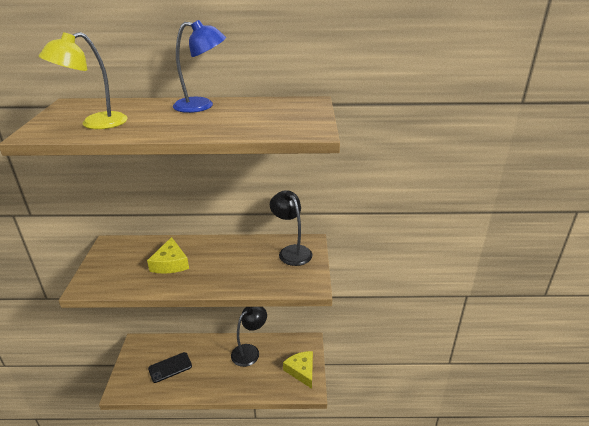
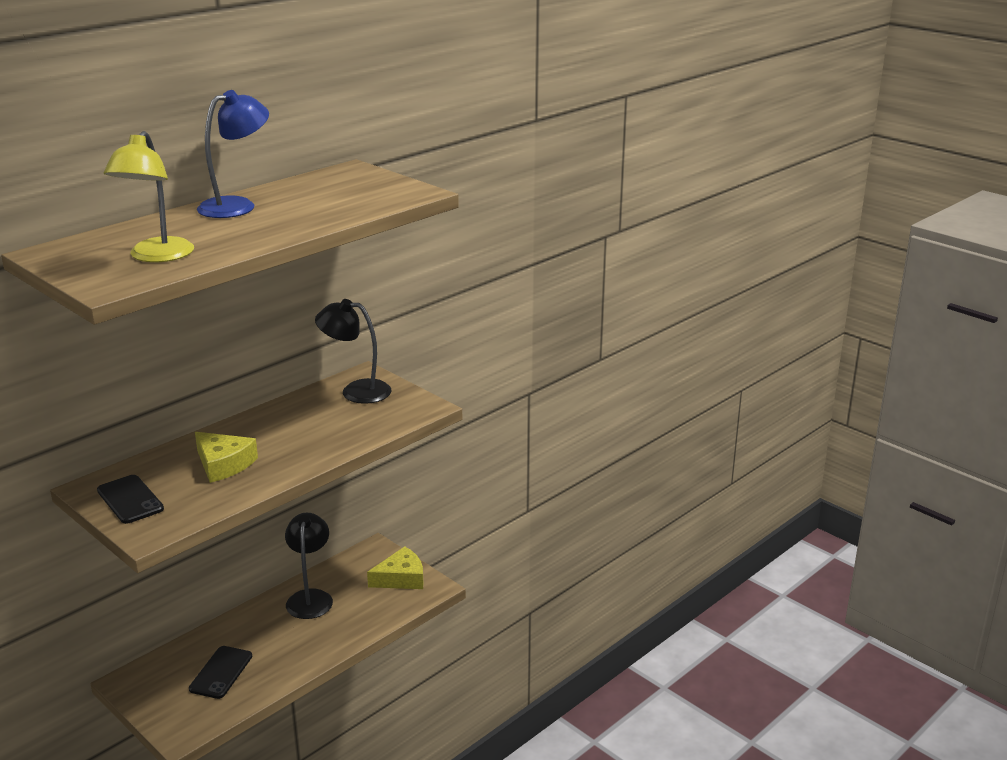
camera: 45 degrees left, 5 degrees down
(110, 261) = (130, 500): none -> black phone
(301, 371) = (401, 578): yellow cheese -> yellow cheese turned 135 degrees clockwise

